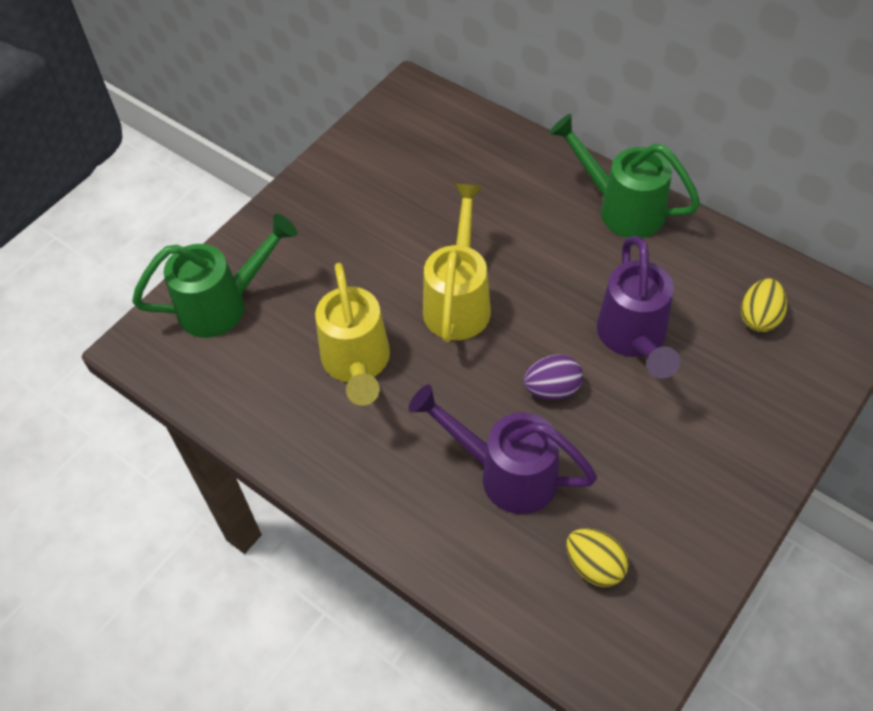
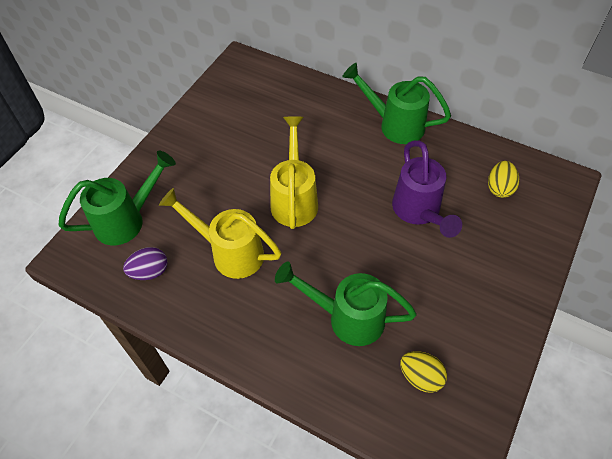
camera: 10 degrees left, 0 degrees up
(357, 365) = (229, 252): yellow watering can -> yellow watering can turned 135 degrees clockwise
(505, 473) = (346, 317): purple watering can -> green watering can
(552, 389) = (369, 253): purple egg -> purple egg (150, 272)

